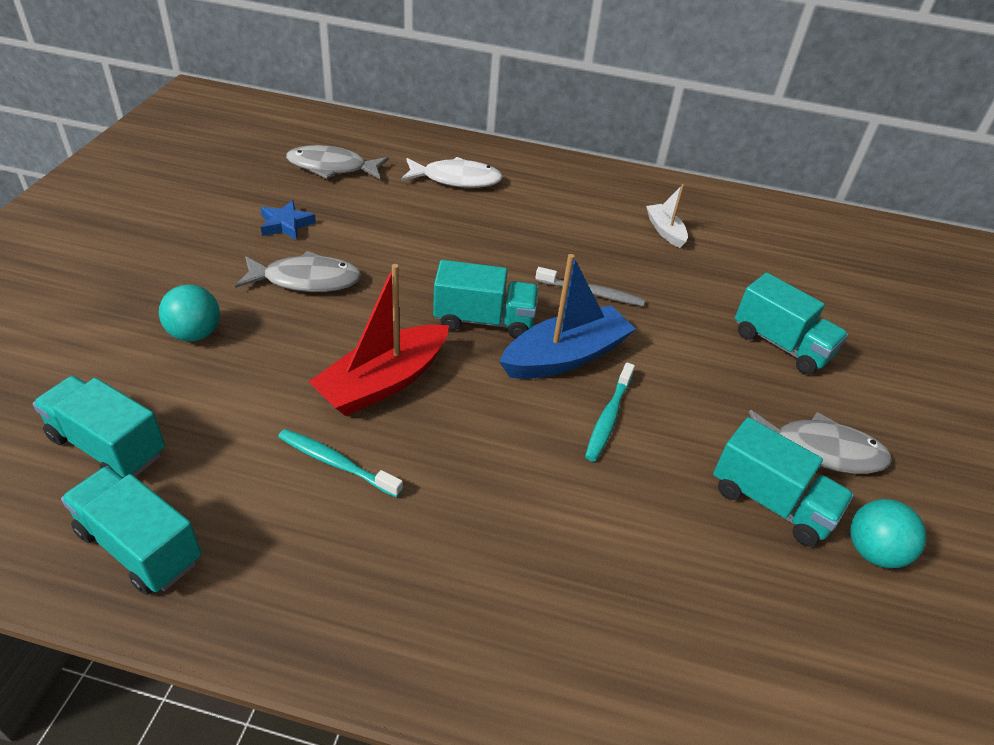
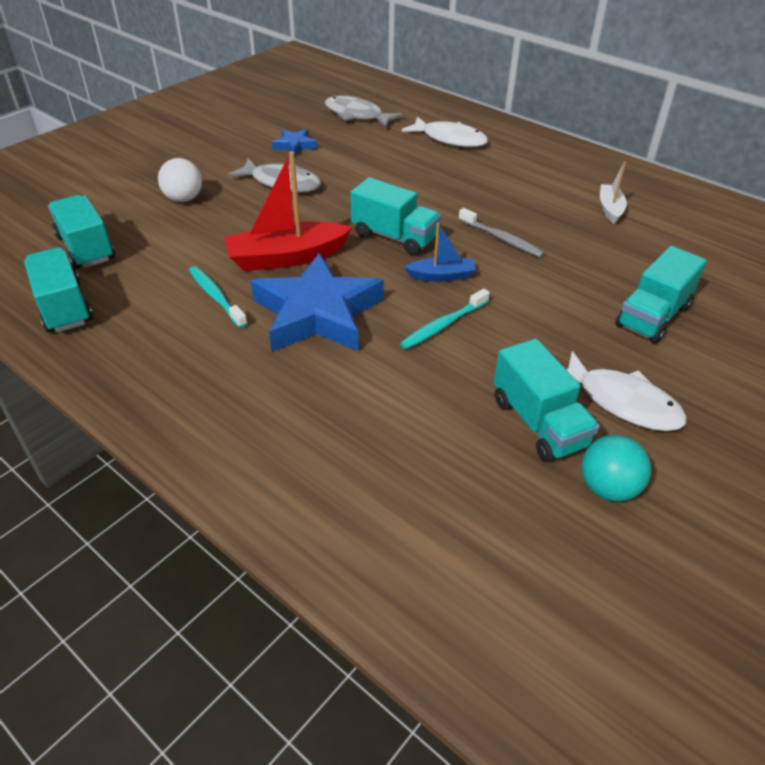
camera: 30 degrees right, 0 degrees up
(195, 334) = (184, 199): turquoise ball -> white ball
(470, 447) = (317, 313): none -> blue star
(565, 356) = (441, 276): blue boat -> blue boat, size x0.54
(781, 345) = (652, 316): turquoise truck -> turquoise truck turned 60 degrees clockwise
(820, 450) = (622, 402): grey fish -> white fish

